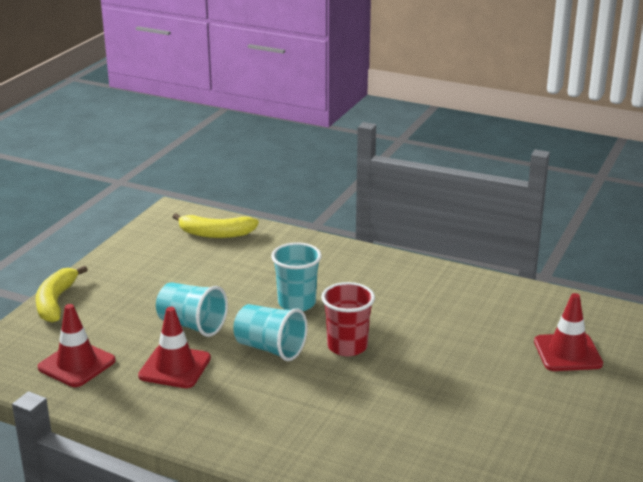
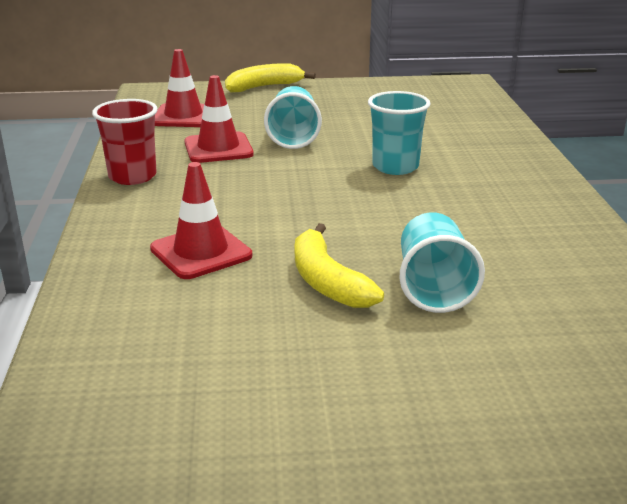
camera: 60 degrees right, 0 degrees up
(215, 234) = (461, 105): yellow banana -> yellow banana (327, 281)
(270, 348) = (297, 176): turquoise cup -> turquoise cup (433, 288)
(347, 346) = (349, 210): red cup -> red cup (132, 176)
(567, 353) = (535, 360): red traffic cone -> red traffic cone (201, 252)

